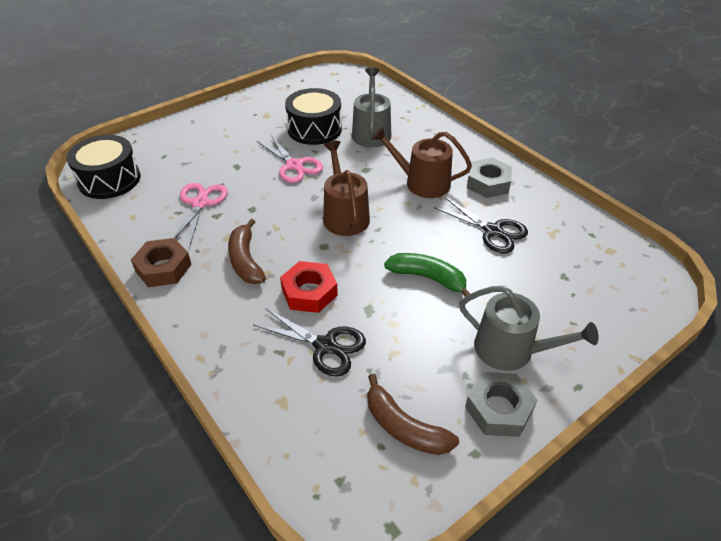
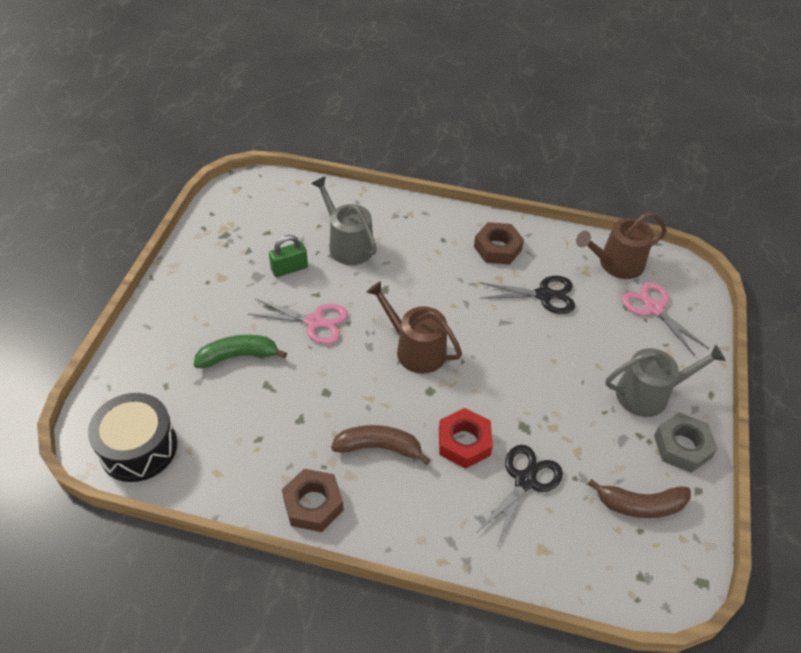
camera: 40 degrees left, 5 degrees up
(200, 203) = (269, 416): pink scissors -> pink scissors (654, 309)
(246, 260) = (379, 447): brown banana -> brown banana turned 150 degrees clockwise
(314, 129) = (289, 269): black drum -> green padlock
(325, 346) = (525, 481): black scissors -> black scissors turned 45 degrees counterclockwise
(422, 183) = (445, 277): brown watering can -> brown watering can (616, 264)
(428, 278) = (539, 369): green banana -> green banana (238, 356)
(488, 183) = (497, 248): grey nut -> brown nut

